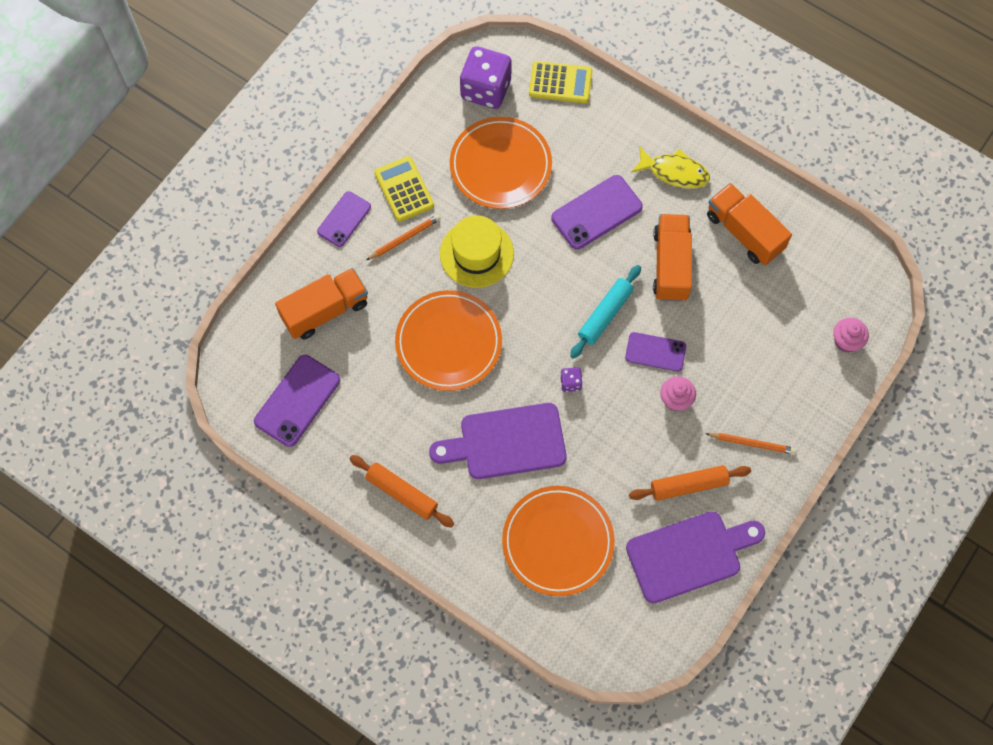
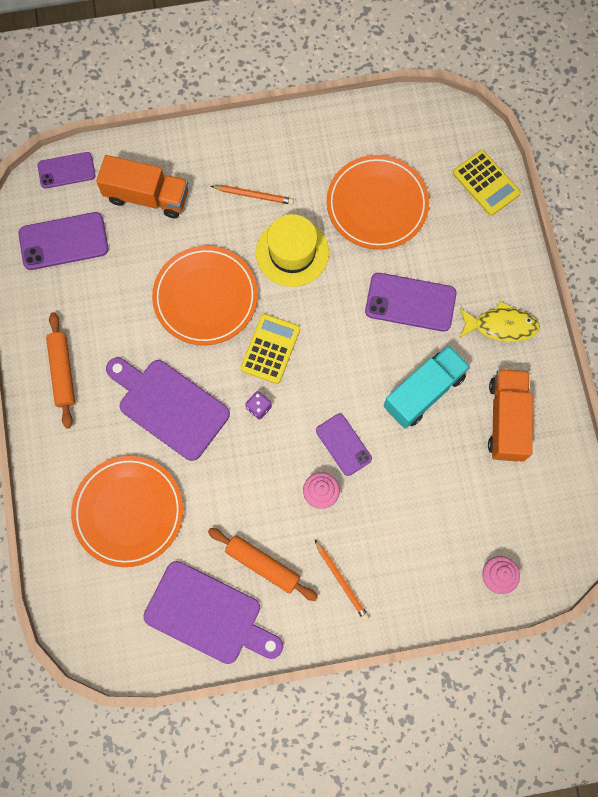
camera: 45 degrees right, 5 degrees up
(344, 219) = (227, 144): purple phone -> purple phone (66, 170)
(404, 189) = (290, 160): yellow calculator -> yellow calculator (270, 349)
(485, 89) = (425, 140): purple dice -> none
(605, 314) = (336, 382): turquoise rolling pin -> none
(671, 265) = (424, 392): orange truck -> turquoise truck
(674, 172) = (501, 326): yellow fish -> yellow fish turned 60 degrees counterclockwise

